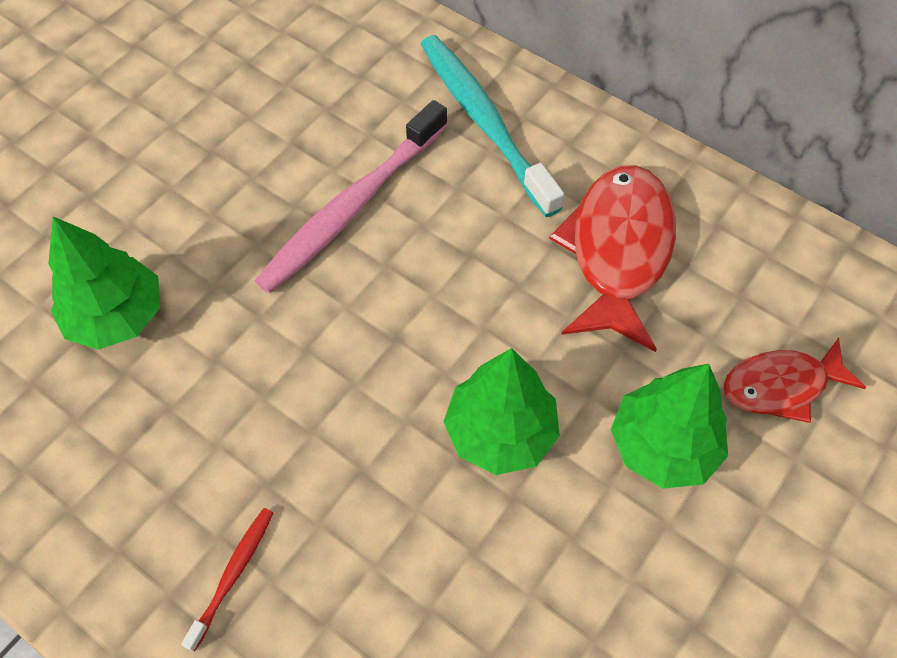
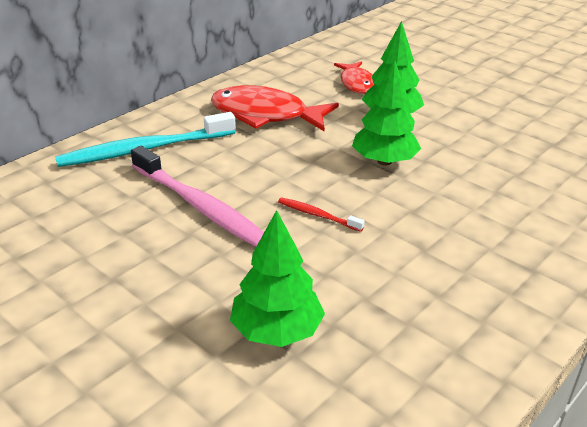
camera: 85 degrees left, 25 degrees down
(232, 575) = (490, 264): red toothbrush -> red toothbrush (318, 215)

